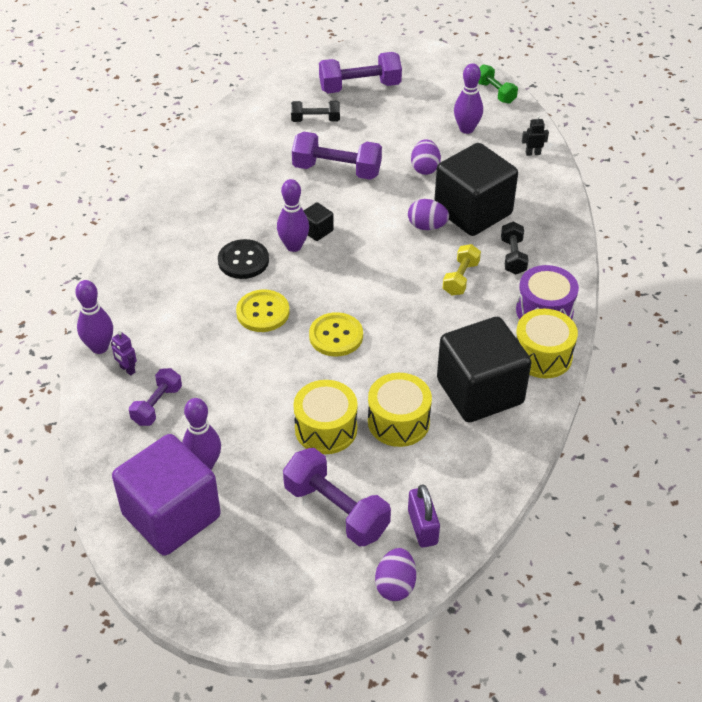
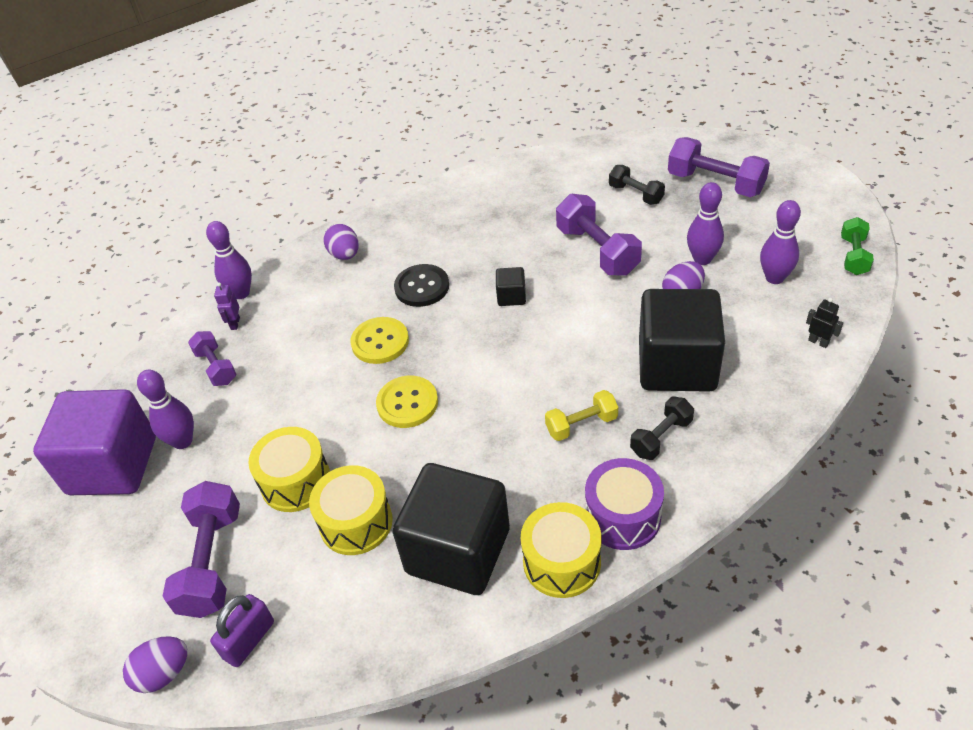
camera: 50 degrees right, 0 degrees up
(157, 405) = (216, 367): purple dumbbell -> purple dumbbell turned 75 degrees clockwise
(294, 246) = (475, 299): purple bowling pin -> purple bowling pin (702, 259)
(427, 226) = (613, 352): purple egg -> purple egg (345, 255)

